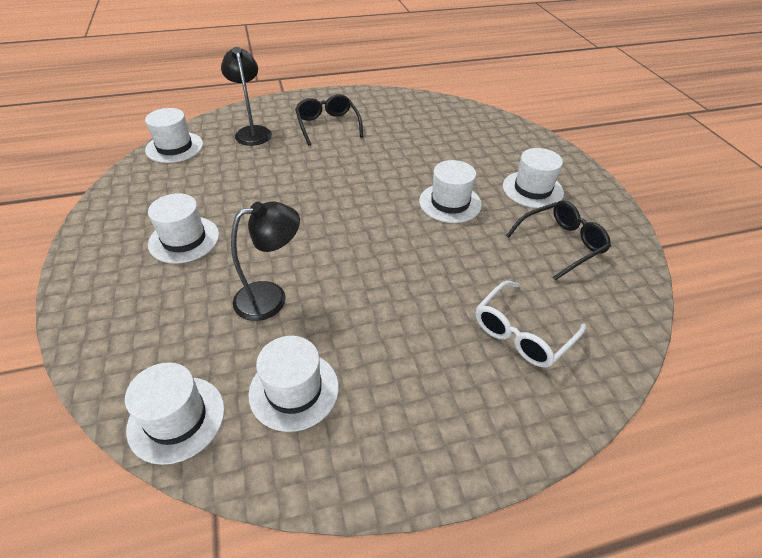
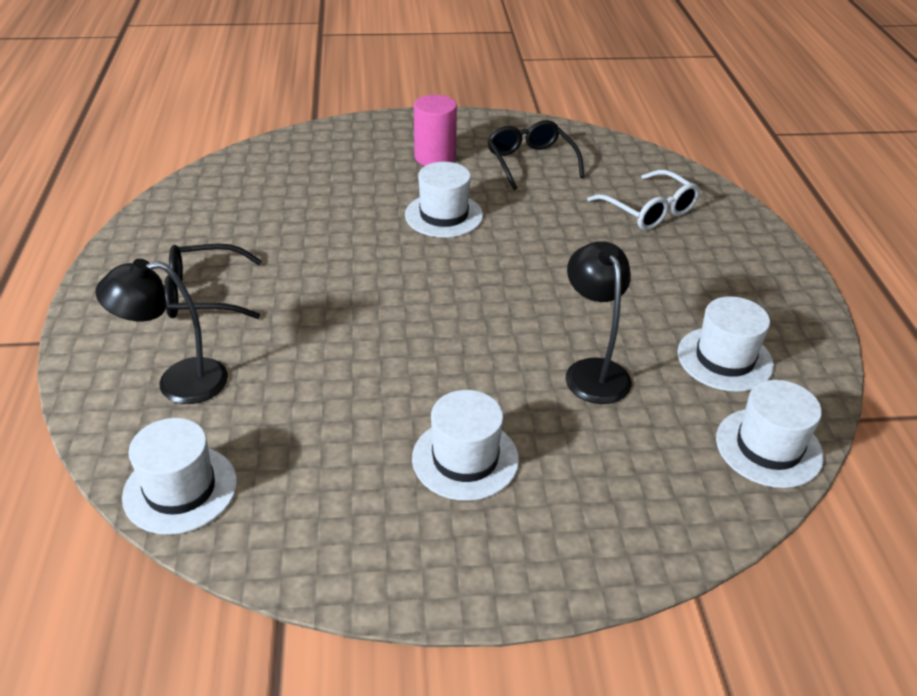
camera: 80 degrees left, 5 degrees down
(532, 189) = (435, 157): white hat -> pink cylinder

